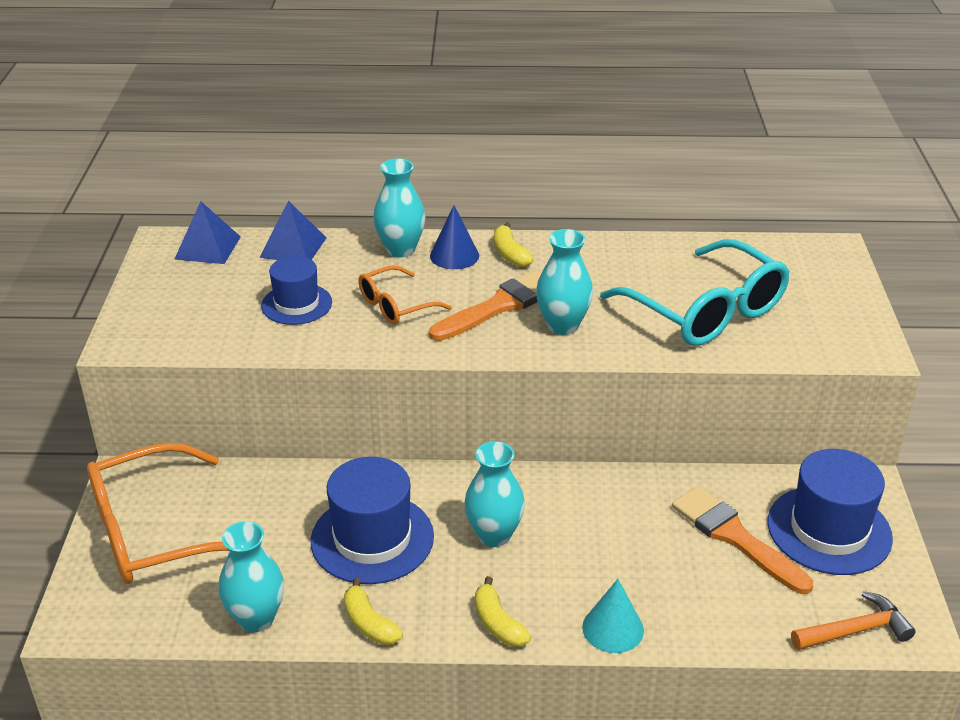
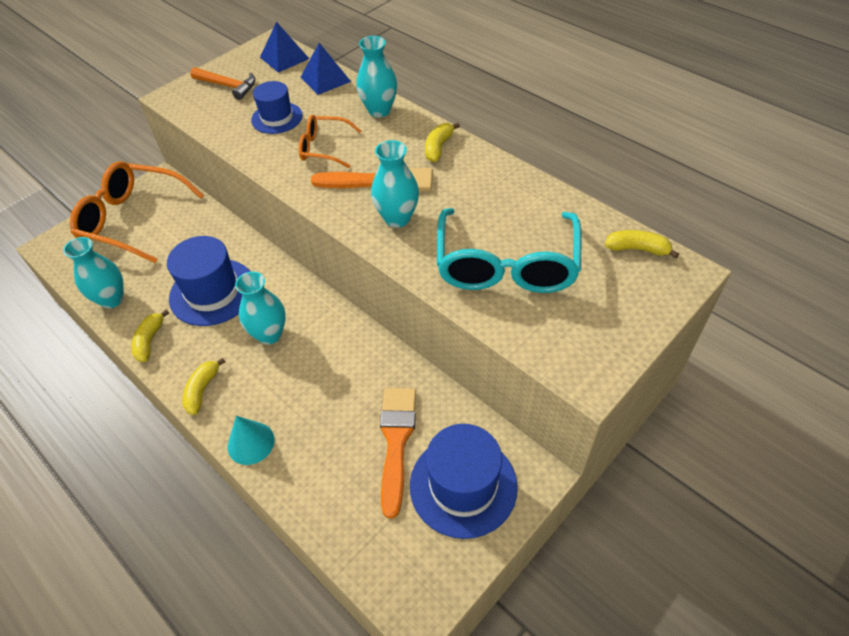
camera: 45 degrees right, 15 degrees up
(454, 255) = (404, 131): blue cone -> none
(781, 250) = (637, 249): none -> yellow banana
(855, 630) = (381, 570): orange hammer -> orange hammer (228, 86)

